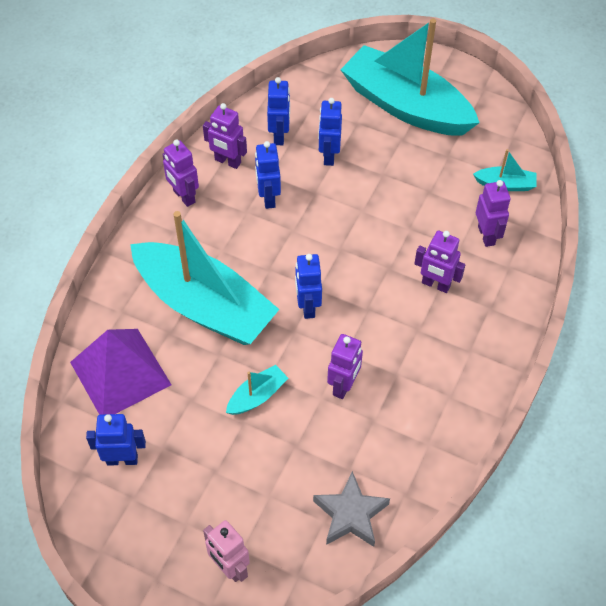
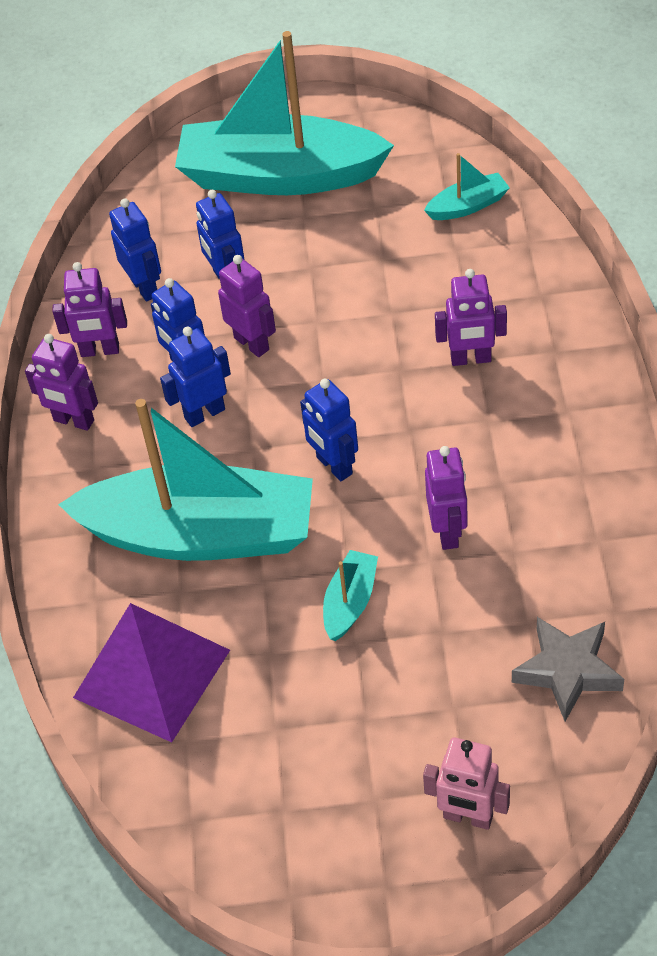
camera: 25 degrees left, 5 degrees down
(122, 459) = (234, 773): blue robot -> blue robot (204, 413)
(486, 235) = (489, 273): purple robot -> purple robot (252, 343)

